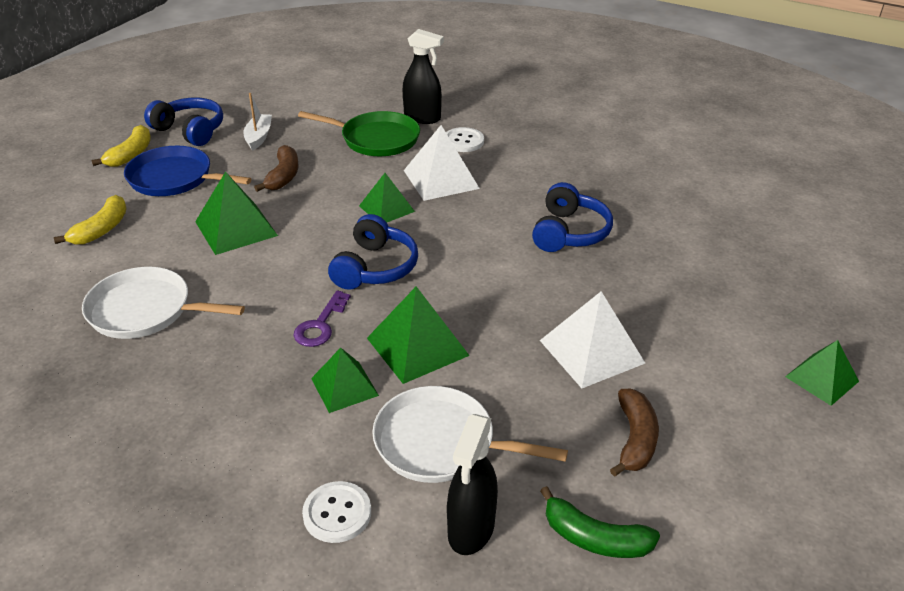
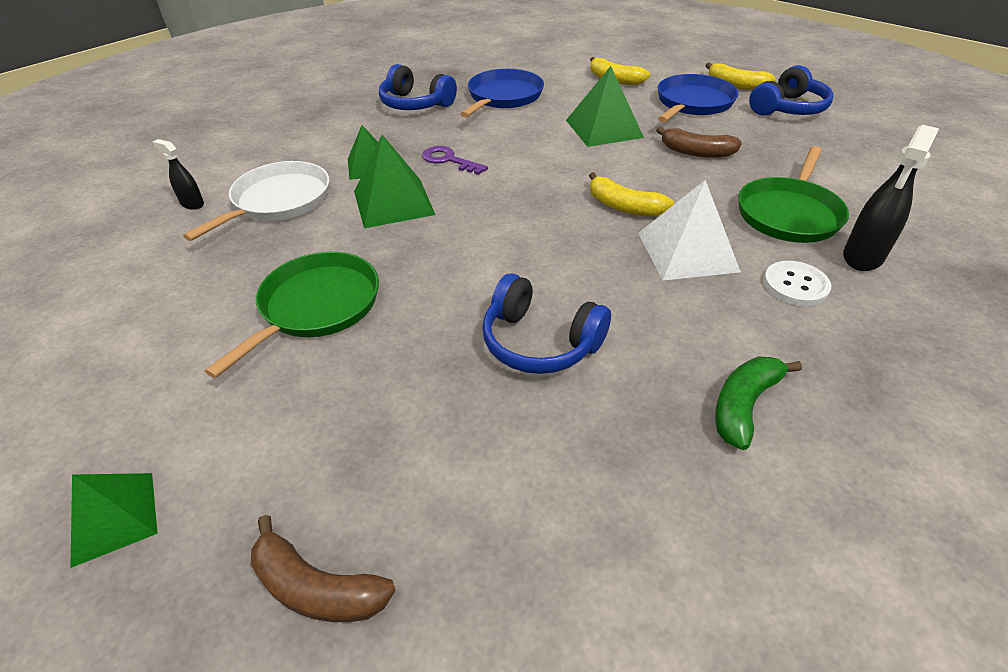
camera: 105 degrees right, 5 degrees up
(145, 310) = (503, 97): white pan -> blue pan
(258, 137) = (780, 141): white boat -> none
(337, 513) = (256, 156): white button -> none
(374, 267) = (518, 191): blue headphones -> blue headphones (415, 104)
(386, 208) = (624, 207): green pyramid -> yellow banana
(471, 529) = (192, 204): black spray bottle -> black spray bottle, size x0.57
(591, 351) = (316, 307): white pyramid -> green pan
(595, 538) = (125, 257): green banana -> green banana (744, 405)
(634, 439) = (187, 306): brown banana -> brown banana (317, 587)

